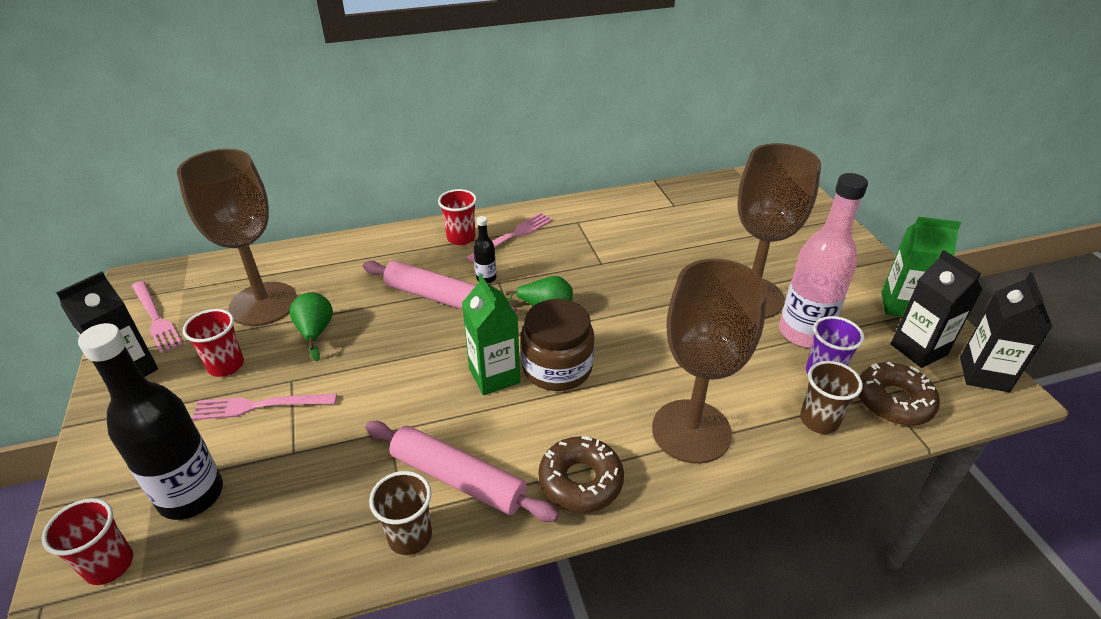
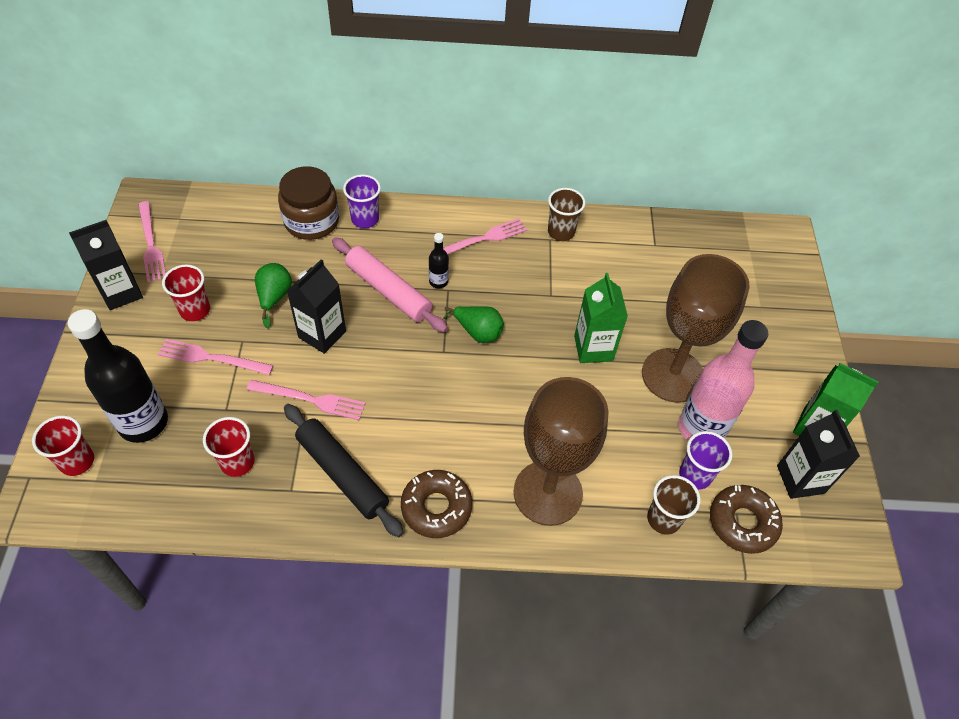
camera: 15 degrees right, 15 degrees up
(263, 304) = (240, 254): brown goblet -> none
(389, 246) = (365, 219): none -> purple cup
(391, 415) = (310, 400): none -> pink fork
(410, 536) = (290, 510): brown cup -> brown cup (561, 232)
(458, 479) = (342, 474): pink rolling pin -> black rolling pin
(461, 238) = (433, 228): red cup -> red cup (237, 462)
(494, 376) = (406, 387): green carton -> green carton (593, 348)
(557, 367) = (462, 396): brown jar -> brown jar (311, 221)
(984, 374) = (846, 524): black carton -> black carton (322, 334)

